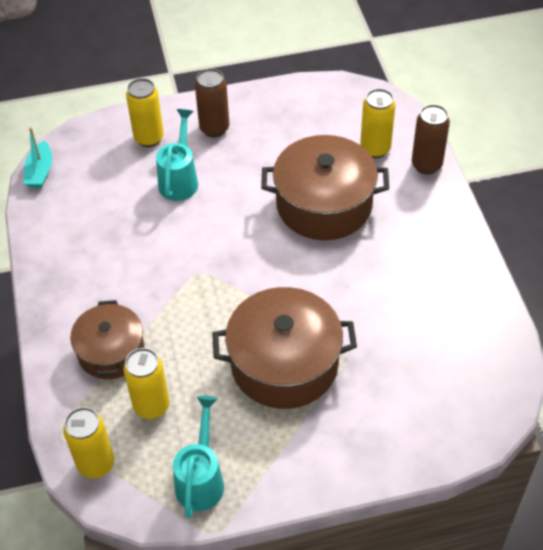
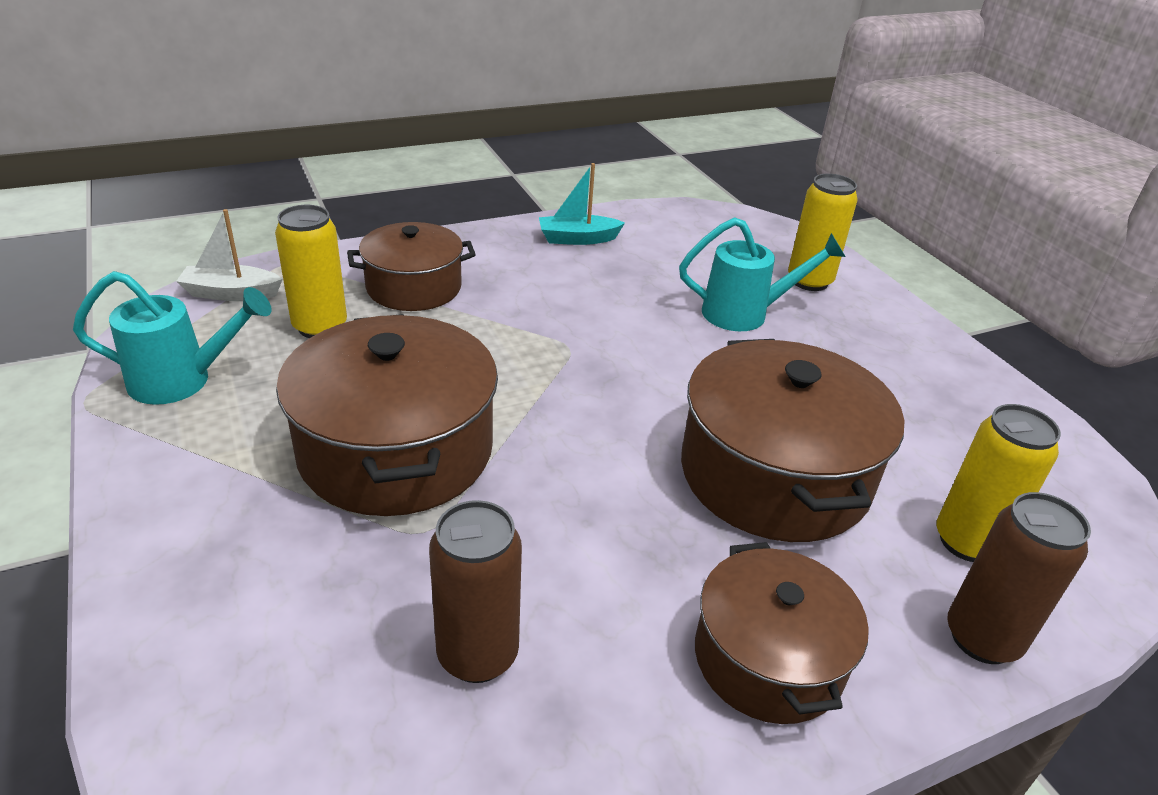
camera: 75 degrees right, 15 degrees down
(40, 172) = (698, 211): turquoise boat -> turquoise boat (577, 239)
(96, 464) = (231, 293): yellow can -> white boat
(214, 128) = (871, 336): brown can -> brown can (477, 655)
(431, 236) = (768, 658): none -> brown pot

